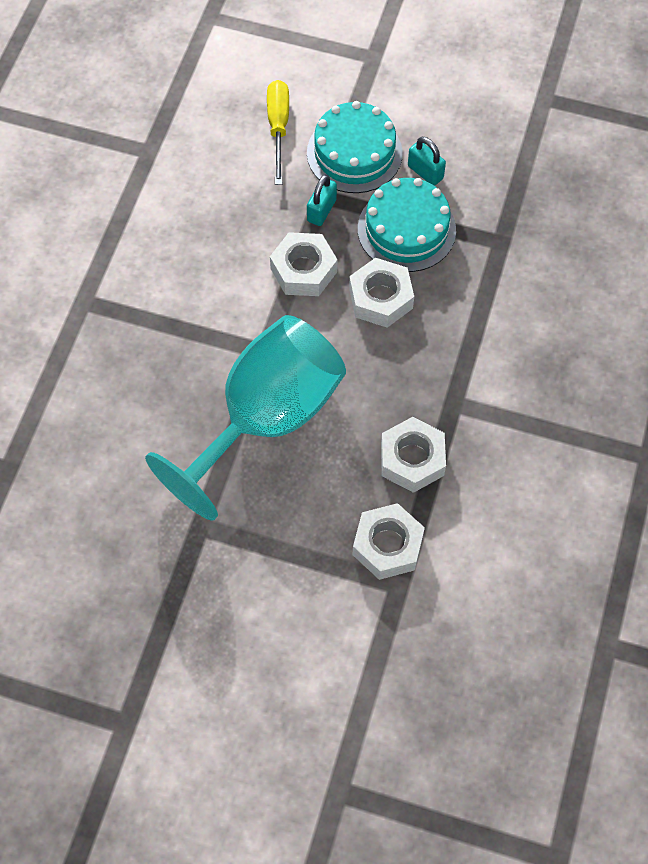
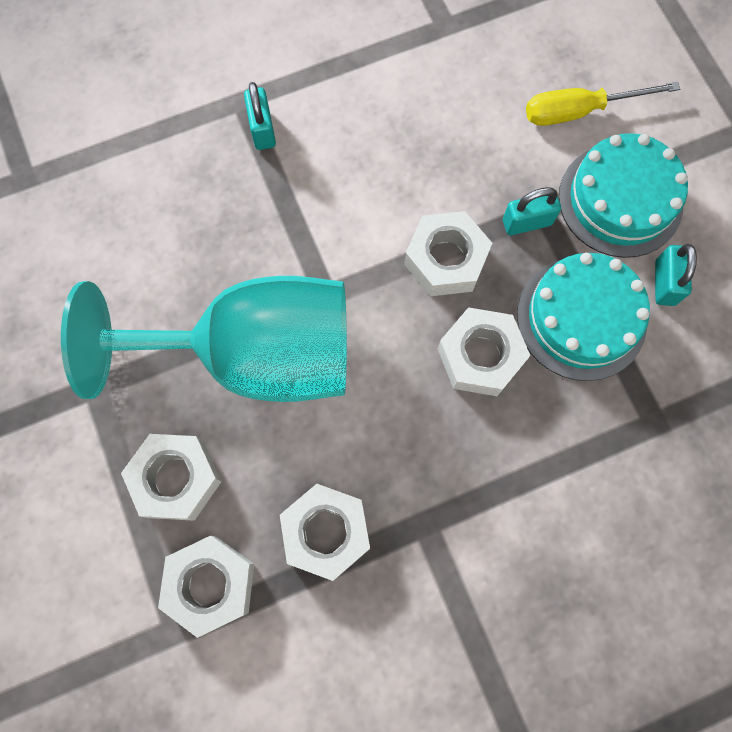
camera: 50 degrees right, 10 degrees up
(116, 305) = (262, 129): none -> turquoise padlock
(278, 128) = (580, 111): yellow screwdriver -> yellow screwdriver turned 150 degrees counterclockwise
(304, 519) = (176, 479): none -> white nut

